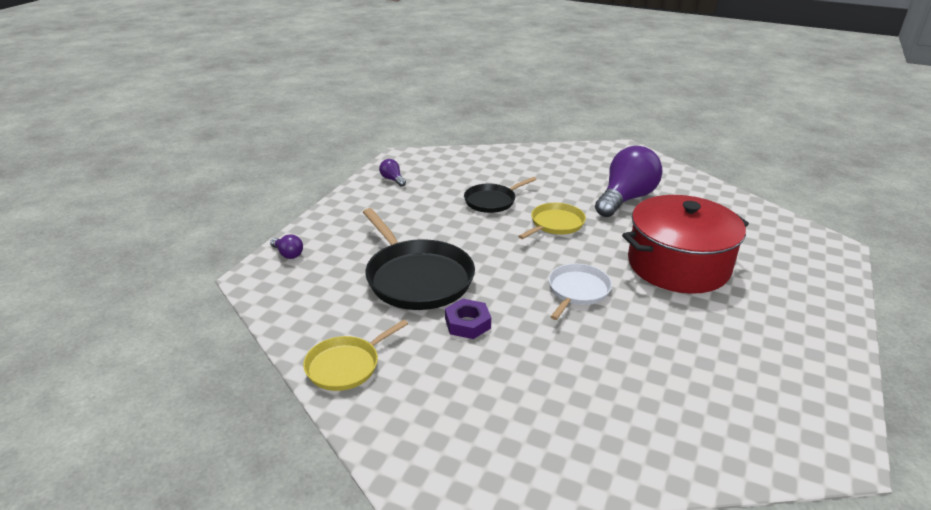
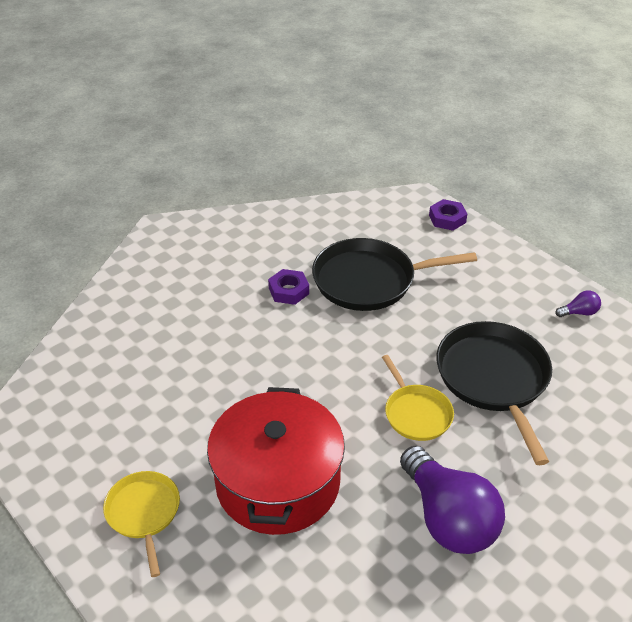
camera: 115 degrees right, 10 degrees up
(288, 254) = (447, 219): purple light bulb -> purple nut
(346, 365) = (284, 222): yellow pan -> yellow pan (144, 513)
(492, 201) = (494, 379): black pan -> black pan, size x1.75
(577, 291) = (287, 375): white pan -> none

